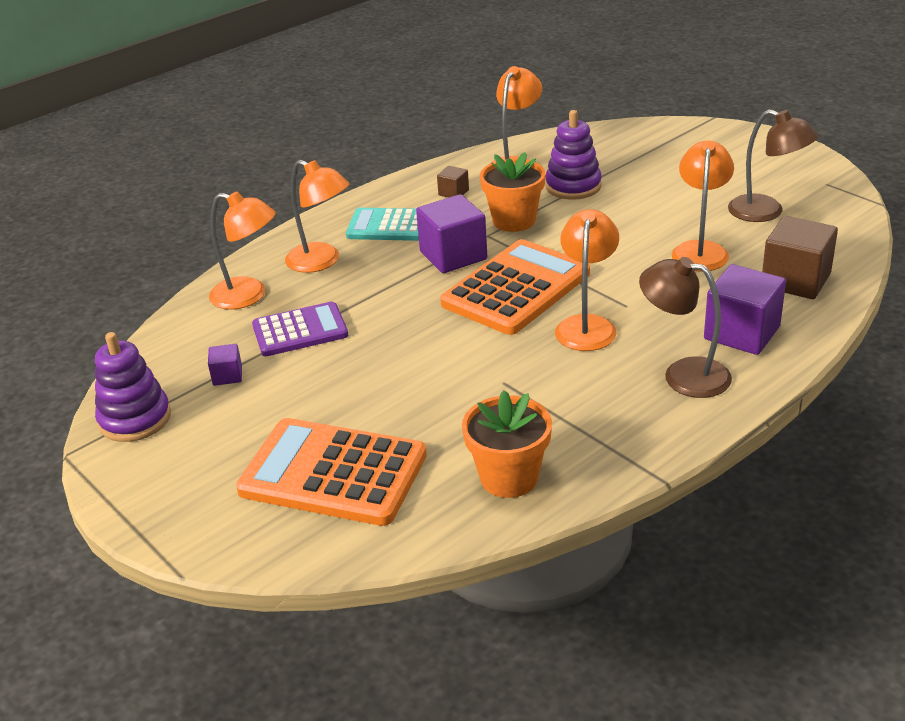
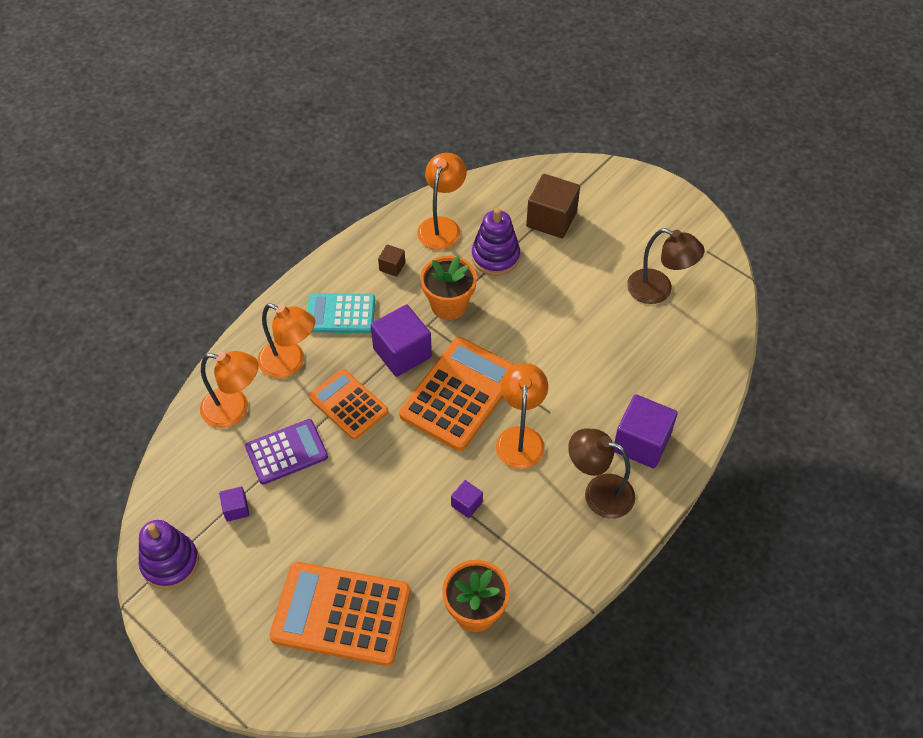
camera: 10 degrees left, 20 degrees up
(382, 294) = (348, 404): none -> orange calculator
(511, 380) = (466, 504): none -> purple cube
(700, 250) = (606, 341): orange lamp -> none
(795, 280) = (682, 378): brown cube -> brown cube (551, 219)

